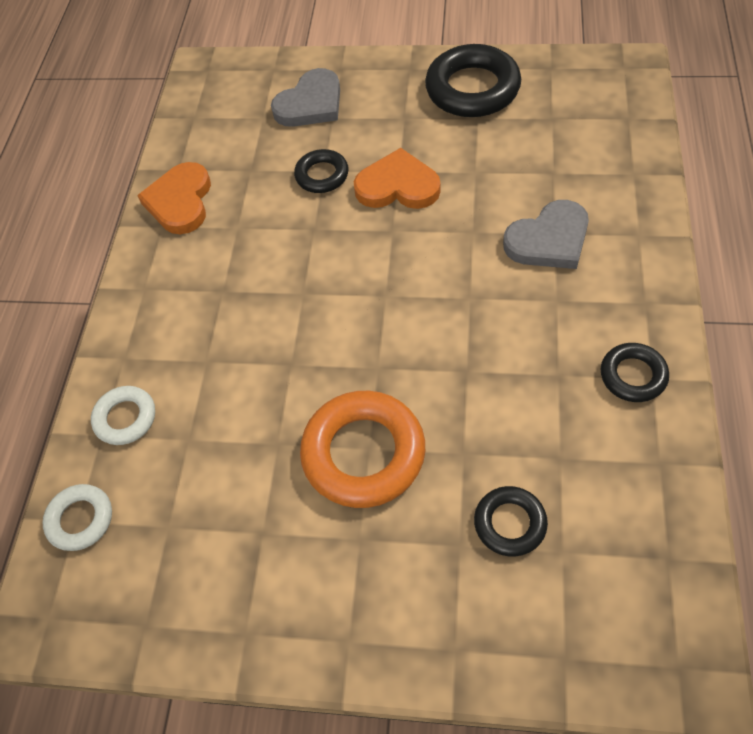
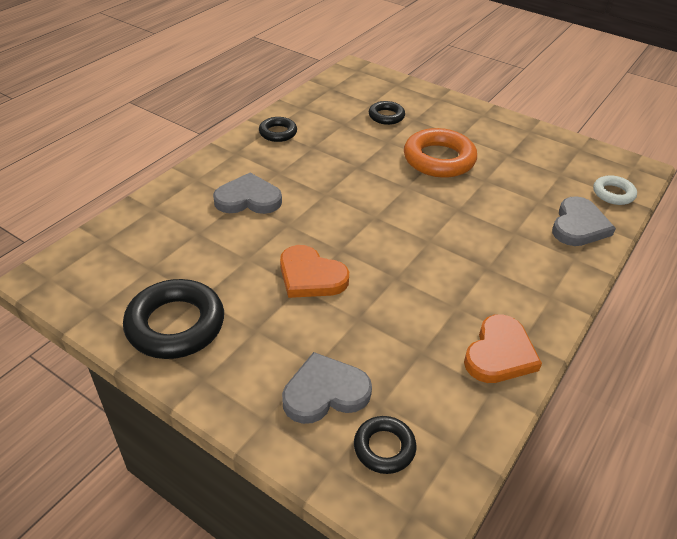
camera: 160 degrees left, 15 degrees down
(125, 418) = (578, 225): white ring -> grey heart
(322, 175) = (362, 314): black ring -> black ring (384, 448)

